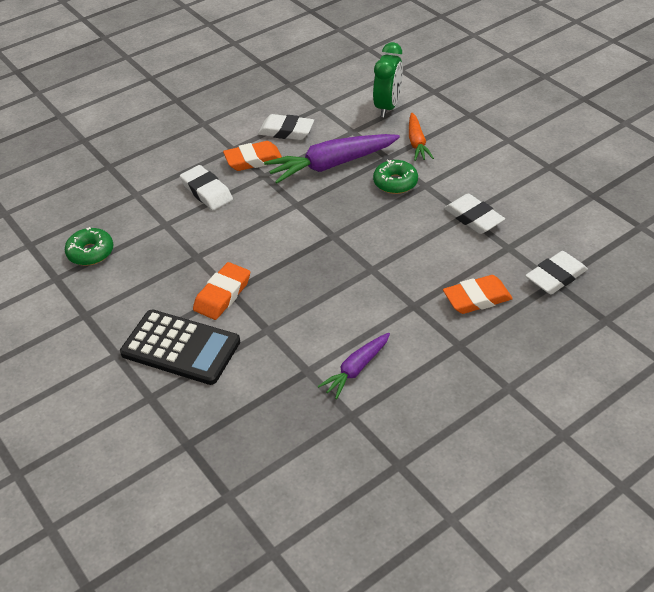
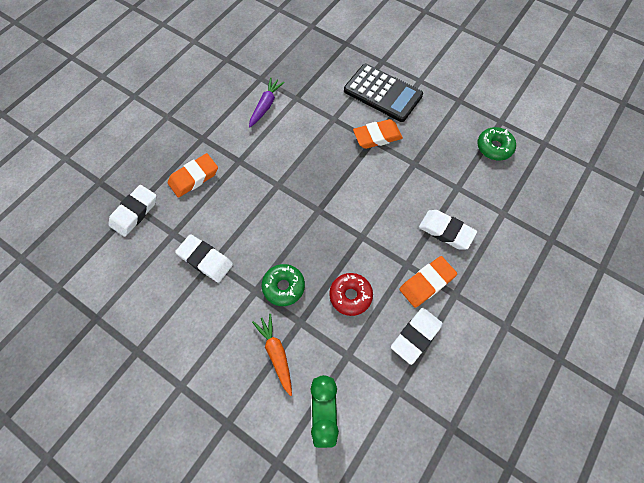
camera: 160 degrees right, 20 degrees up
(180, 348) = (382, 93): black calculator -> black calculator turned 150 degrees counterclockwise
(222, 294) = (377, 136): orange eraser -> orange eraser turned 60 degrees clockwise
(286, 131) = (416, 336): white eraser -> white eraser turned 45 degrees counterclockwise
(331, 165) = (350, 296): purple carrot -> red donut

